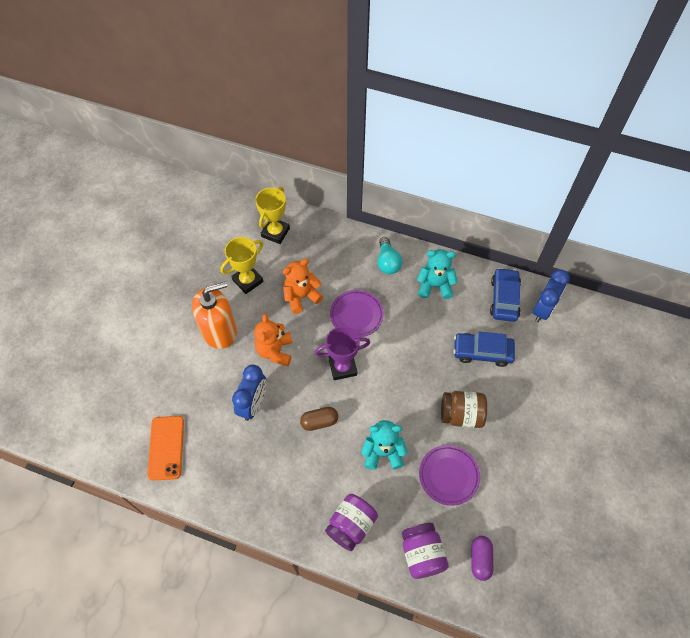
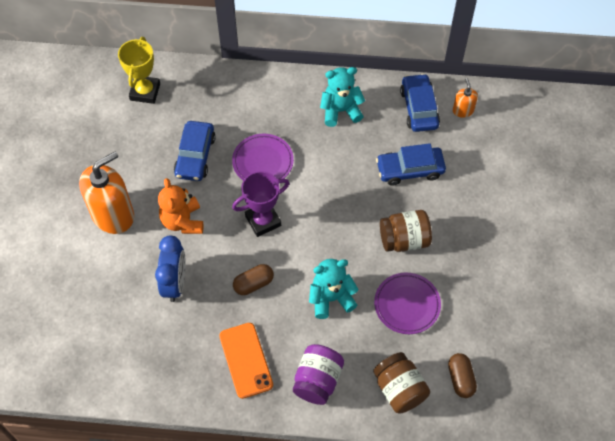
camera: 15 degrees left, 0 degrees up
(166, 447) = (90, 353): orange phone -> orange phone (245, 360)
(248, 281) = (129, 152): yellow trophy -> none
(301, 297) = (195, 156): orange teddy bear -> blue car
(387, 262) = (281, 97): turquoise light bulb -> none
(422, 554) = (399, 389): purple jar -> brown jar
(480, 559) = (460, 379): purple capsule -> brown capsule
(543, 310) = (463, 110): blue clock -> orange soap dispenser

